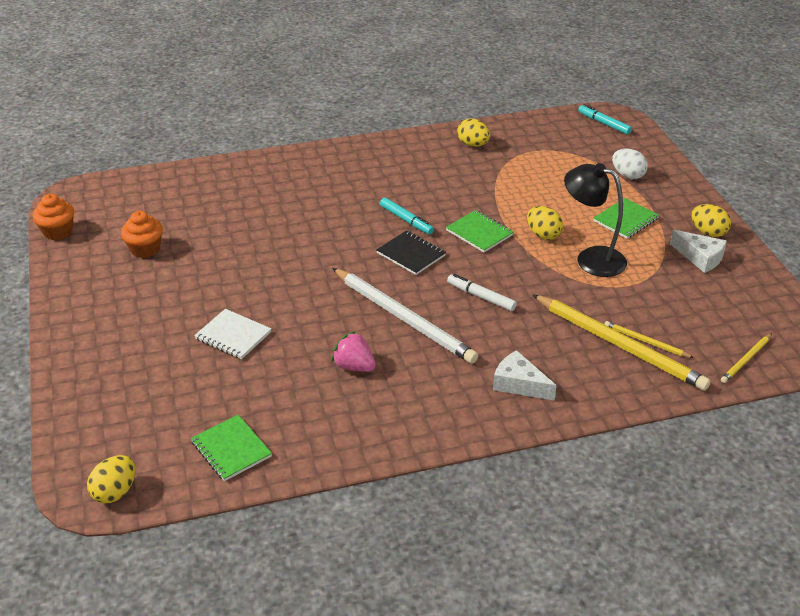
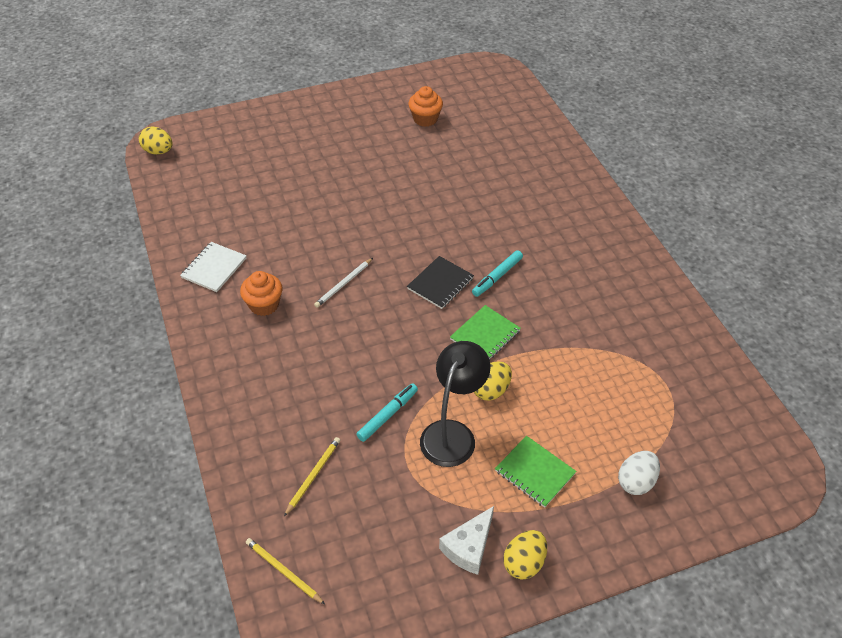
camera: 85 degrees right, 10 degrees up
(58, 232) = (442, 71): orange cupcake -> orange cupcake (264, 305)
(231, 449) = (191, 199): green notebook -> none
(233, 336) = (317, 183): white notebook -> white notebook (214, 268)
(354, 366) = (279, 257): pink strawberry -> none
(404, 318) = (343, 284): white pencil -> white pencil, size x0.46
(473, 145) = (660, 326): yellow egg -> none
(481, 297) = (378, 338): white marker -> none
(519, 384) = (253, 368): white cheese -> none
(604, 123) = (760, 462): turquoise marker -> turquoise marker (387, 415)
(619, 345) = (308, 451): yellow pencil -> none

